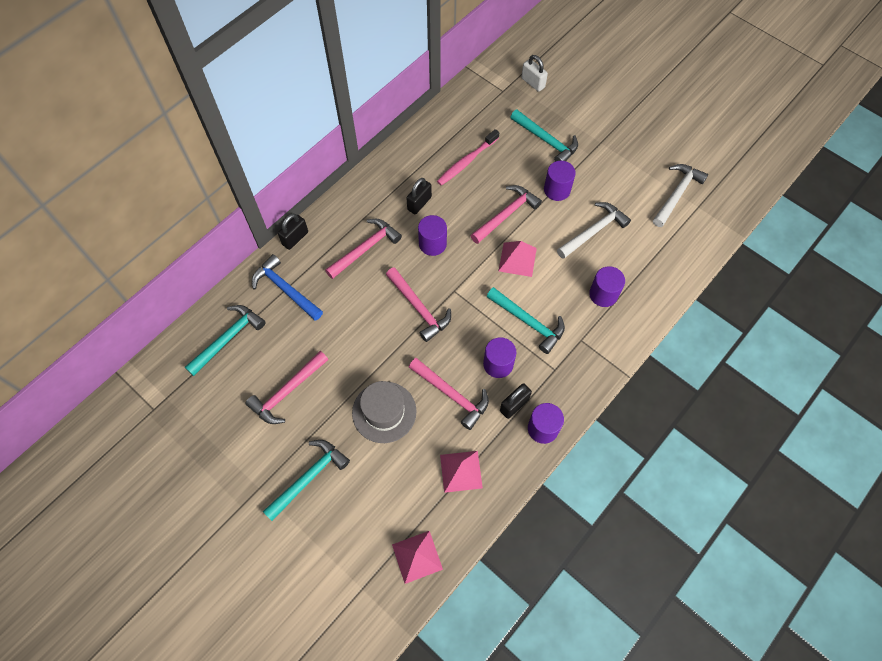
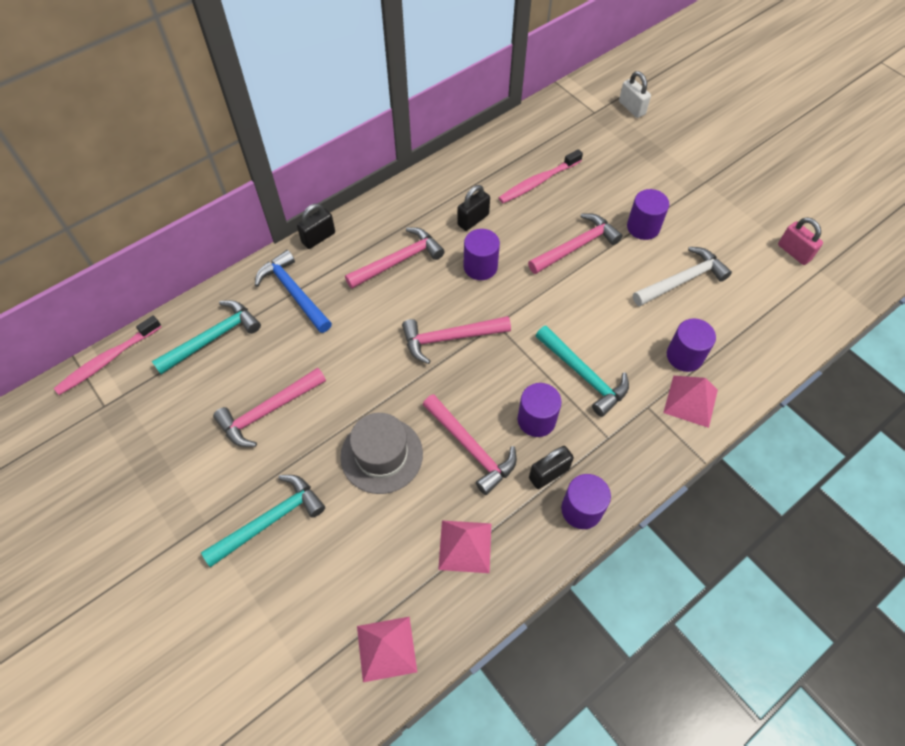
camera: 10 degrees right, 5 degrees down
(146, 371) = (107, 360): none -> pink toothbrush
(419, 308) = (449, 338): pink hammer -> pink hammer turned 105 degrees clockwise
(517, 259) = (581, 299): pink pyramid -> pink pyramid (690, 401)
(546, 141) = (638, 172): turquoise hammer -> none
(677, 194) = (794, 252): white hammer -> pink padlock

